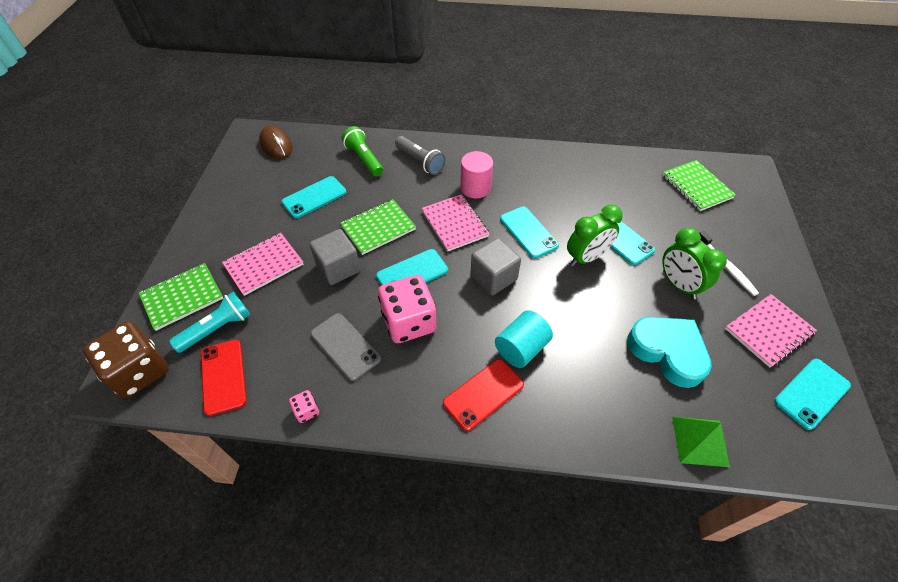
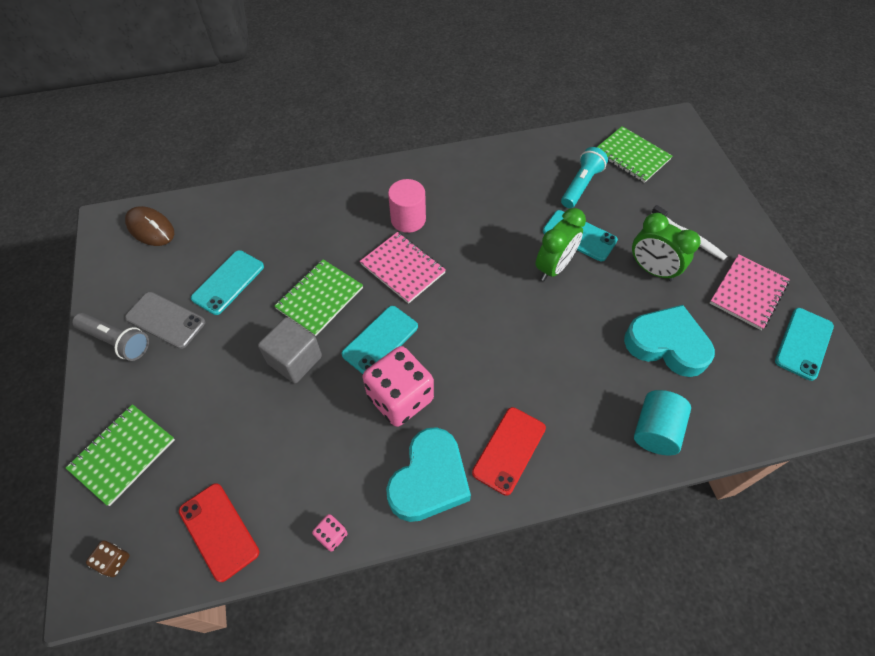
camera: 20 degrees left, 5 degrees up
(140, 371) = (114, 561): brown dice -> brown dice, size x0.42
(217, 329) = (185, 478): turquoise flashlight -> turquoise flashlight (581, 185)
(263, 265) = (205, 383): pink notebook -> none
(345, 346) = (342, 448): grey phone -> grey phone (165, 320)
(364, 159) = (267, 218): green flashlight -> none
(404, 395) = (429, 479): none -> turquoise heart
(420, 161) = (333, 204): grey flashlight -> grey flashlight (117, 341)
(493, 277) = (469, 318): grey cube -> none
(521, 348) = (527, 388): turquoise cylinder -> turquoise cylinder (655, 430)
(528, 232) = (485, 255): turquoise phone -> none
(700, 441) = (726, 425): green pyramid -> none

